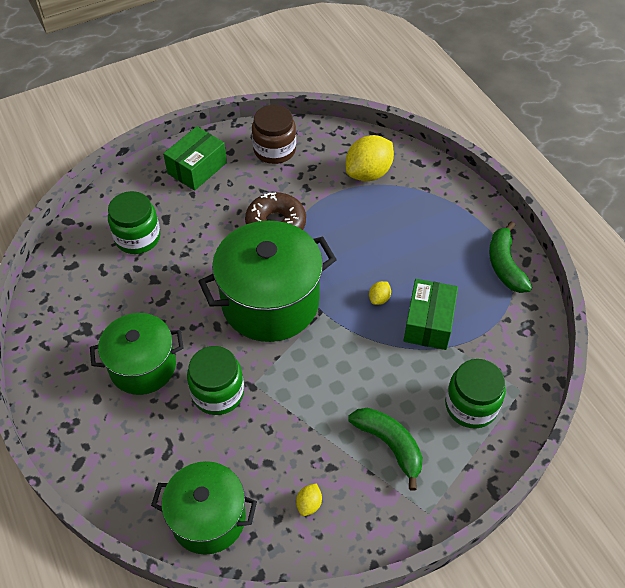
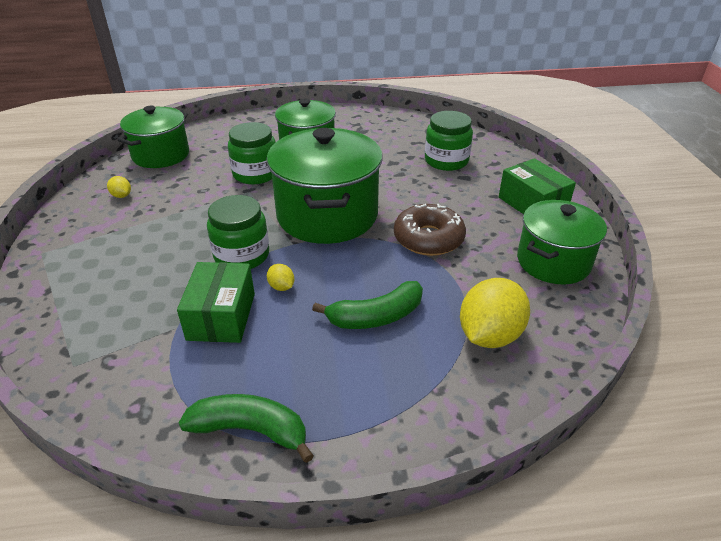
camera: 110 degrees right, 15 degrees down
(274, 150) = (553, 262): brown jar -> green pot
(368, 173) = (489, 335): yellow lemon -> yellow lemon turned 60 degrees clockwise
(389, 445) = (121, 248): green banana -> green banana (376, 317)
(428, 323) = (221, 316): green box -> green box turned 60 degrees clockwise
(471, 406) = (99, 315): green jar -> green jar (242, 255)

